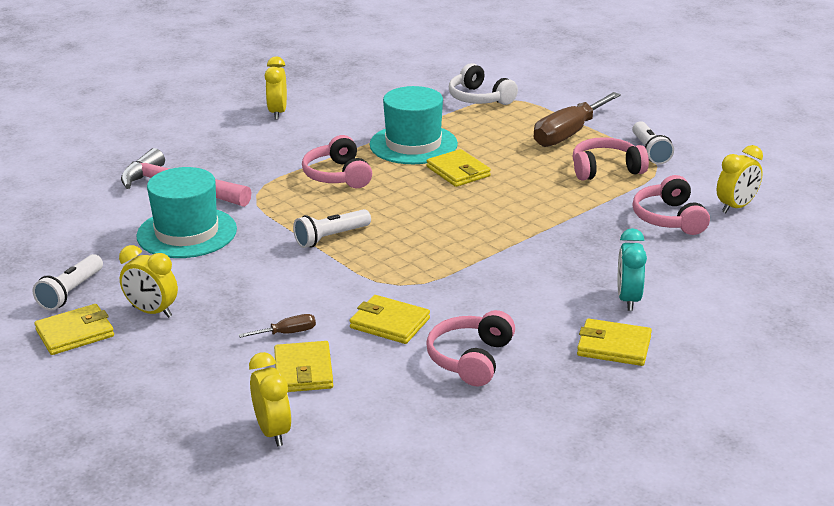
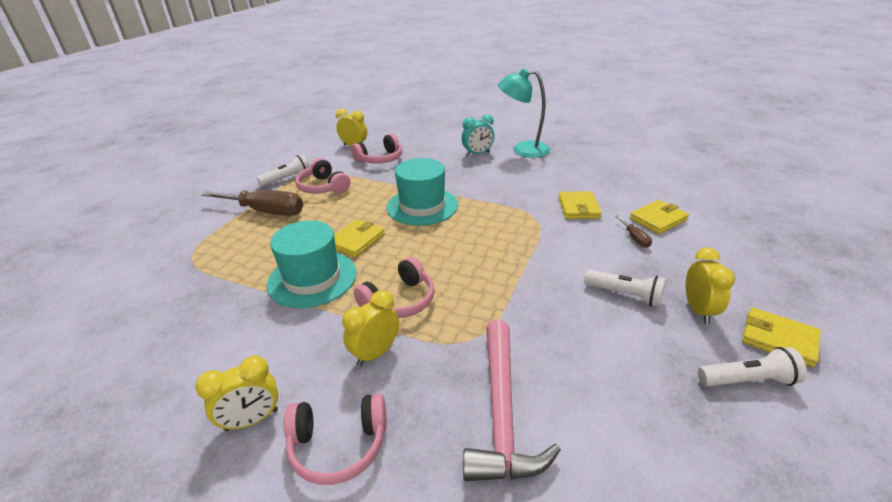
camera: 115 degrees left, 5 degrees up
(187, 233) = (578, 353): turquoise hat -> turquoise hat (422, 206)
(273, 432) = (714, 210): yellow clock -> yellow clock (375, 353)
(287, 333) = (634, 238): brown screwdriver -> brown screwdriver turned 150 degrees counterclockwise
(331, 237) = (506, 264): white flashlight -> white flashlight (625, 295)
(470, 359) = (578, 177): pink headphones -> pink headphones (338, 445)
(479, 98) = (191, 272): white headphones -> none
(614, 346) = (523, 150): yellow wallet -> turquoise lamp

